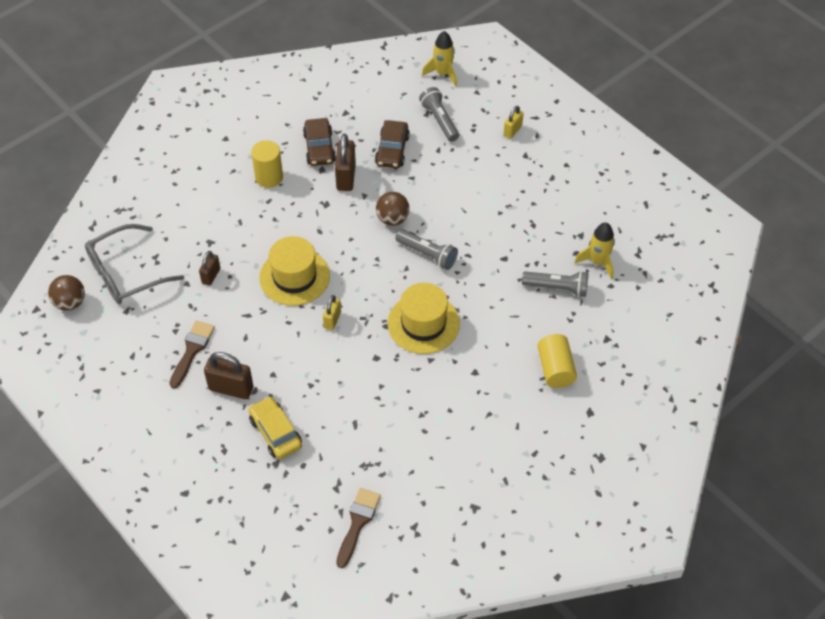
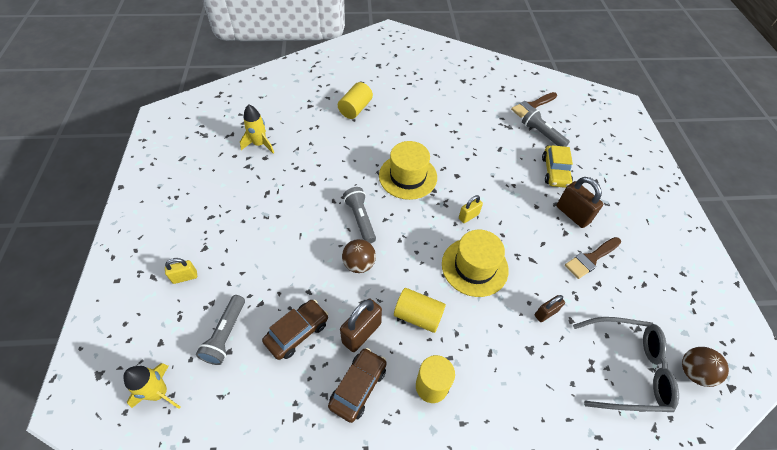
camera: 145 degrees left, 0 degrees up
(313, 212) = (418, 316): none -> yellow cylinder
(557, 288) = (302, 146): grey flashlight -> grey flashlight (542, 134)

